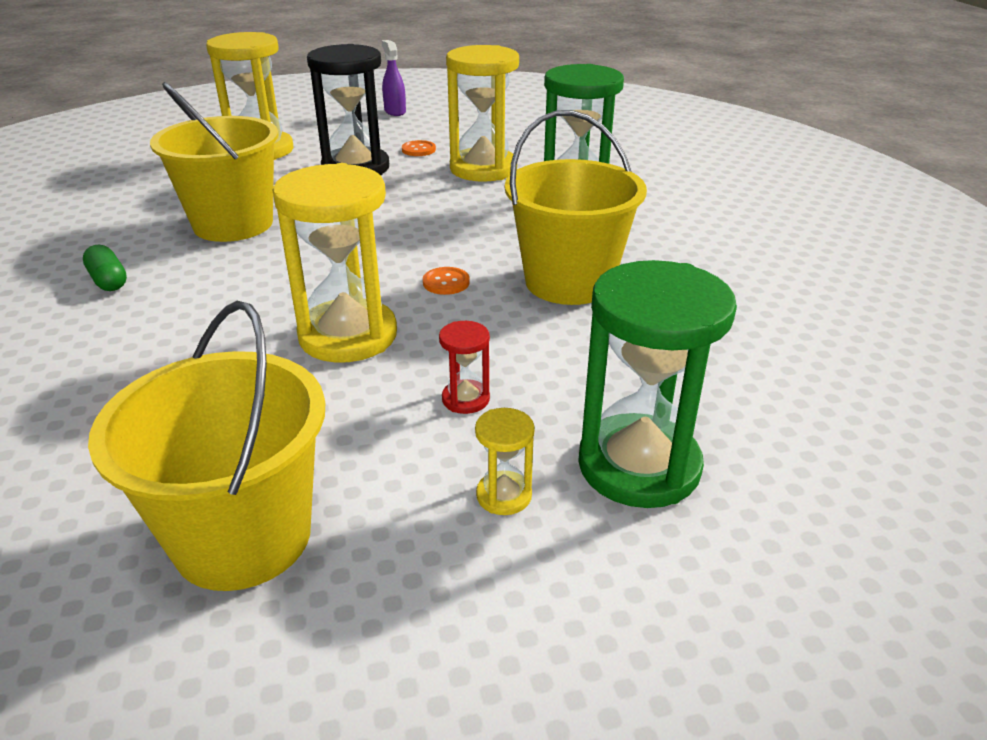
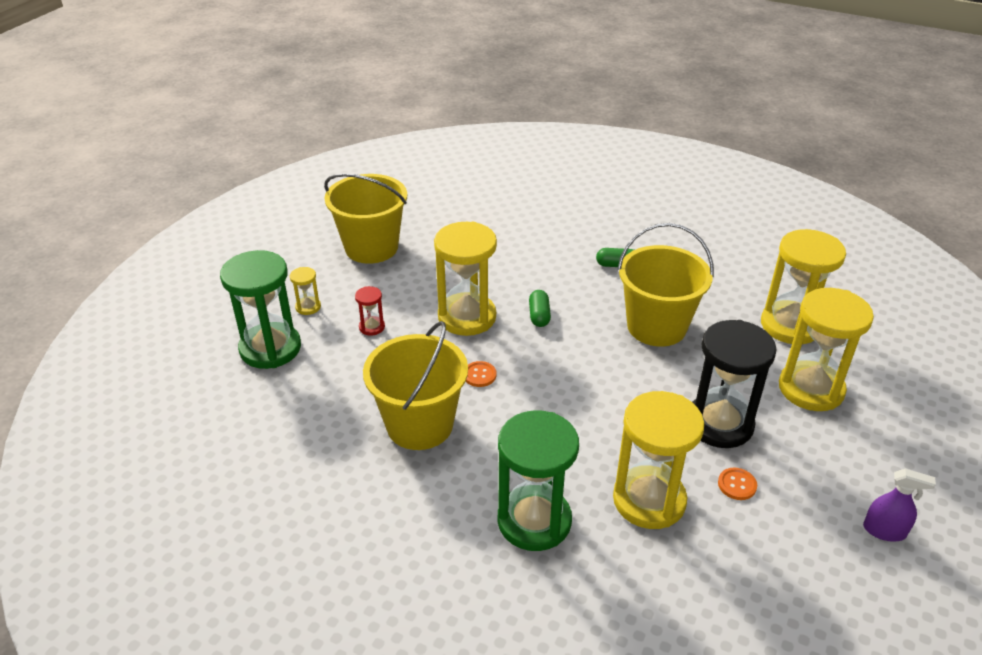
camera: 130 degrees right, 5 degrees up
(163, 173) = (790, 325): none -> yellow hourglass
(286, 290) = (539, 315): none -> green capsule

